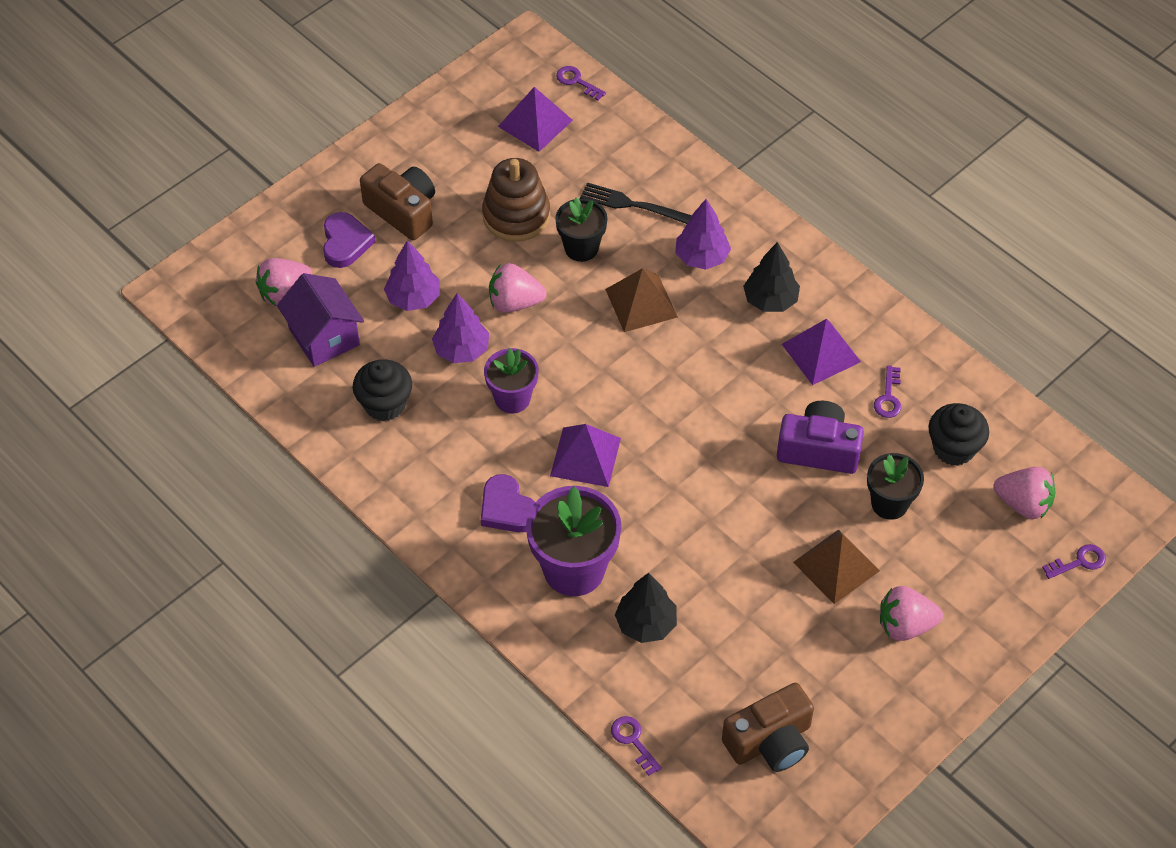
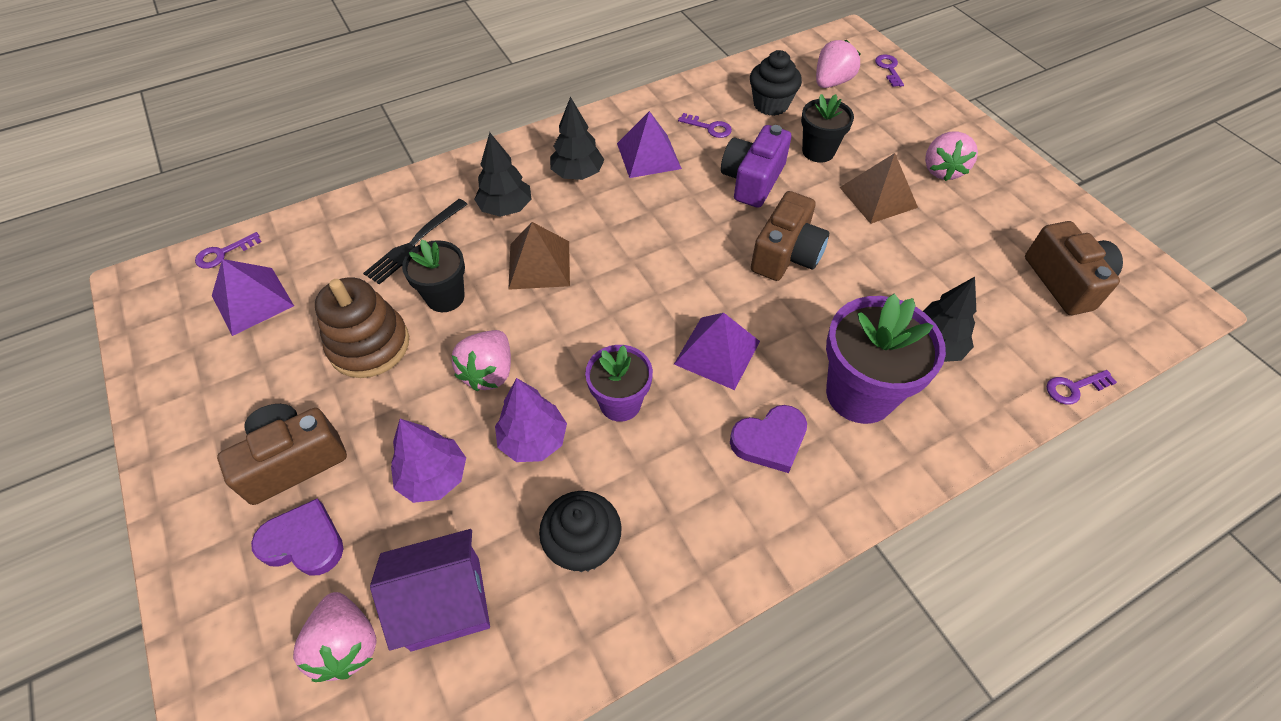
camera: 75 degrees left, 0 degrees up
(702, 257) = (506, 208): purple tree -> black tree
(722, 493) = (786, 254): none -> brown camera

